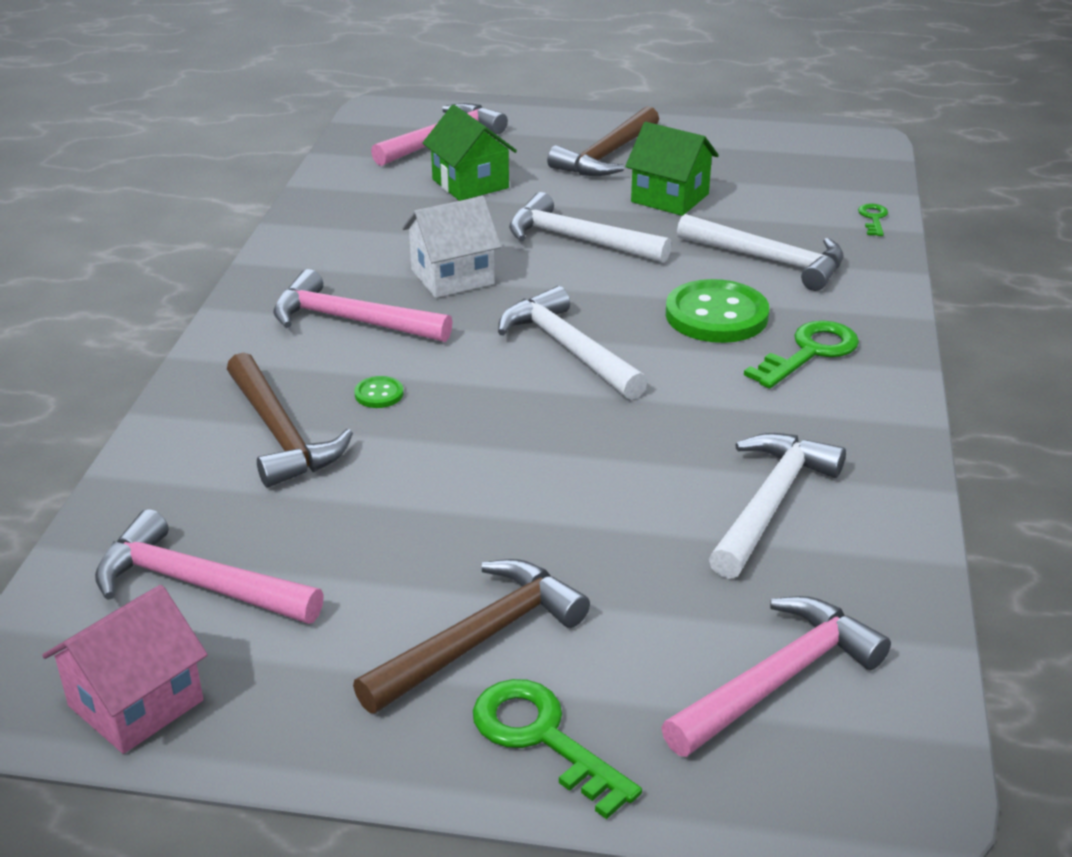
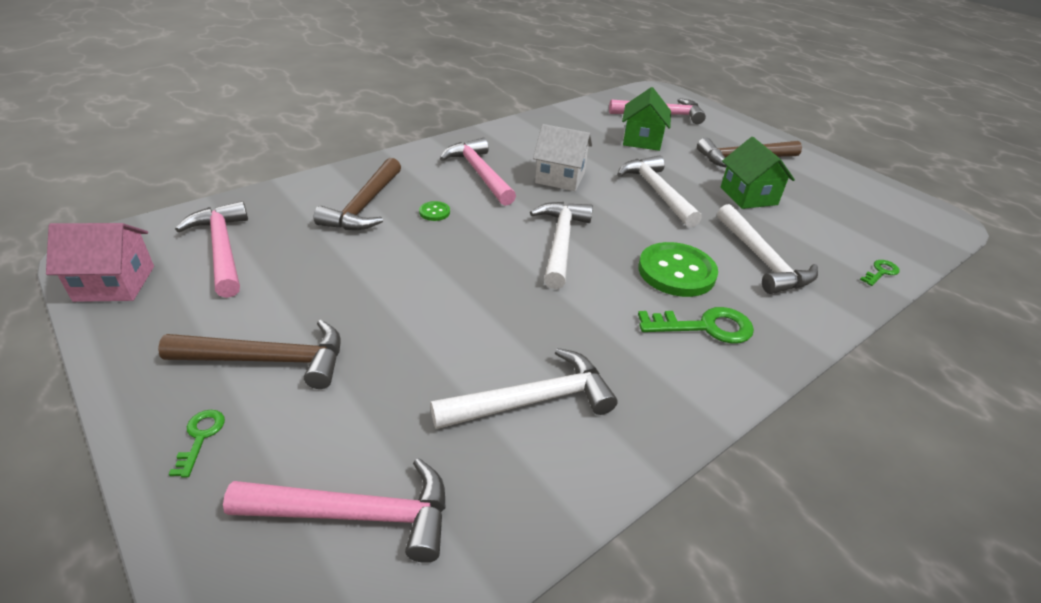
camera: 40 degrees right, 5 degrees up
(543, 738) = (200, 437): green key -> green key, size x0.54

